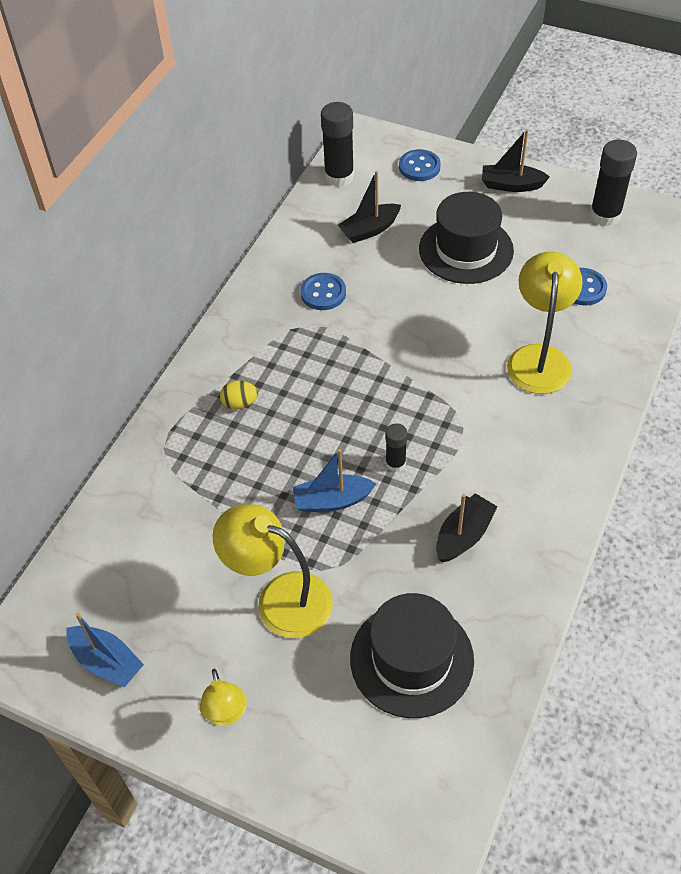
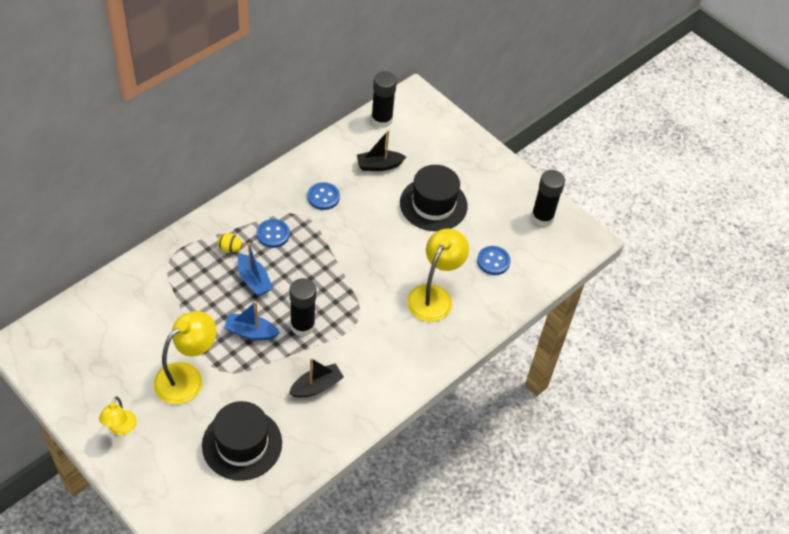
camera: 15 degrees right, 0 degrees up
(107, 661) = (70, 371): blue boat -> blue boat (254, 280)
(280, 598) = (187, 377): yellow lamp -> yellow lamp turned 90 degrees clockwise
(395, 463) = (302, 325): black glue stick -> black glue stick, size x1.79
(419, 167) = (439, 133): blue button -> blue button (273, 234)
(511, 185) = (493, 171): black boat -> none

